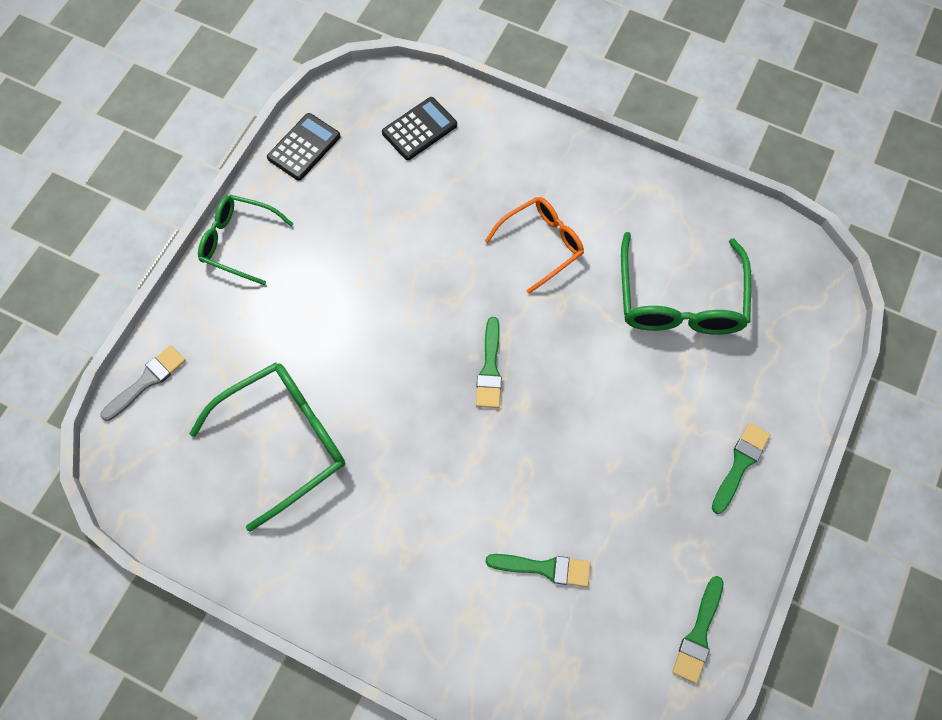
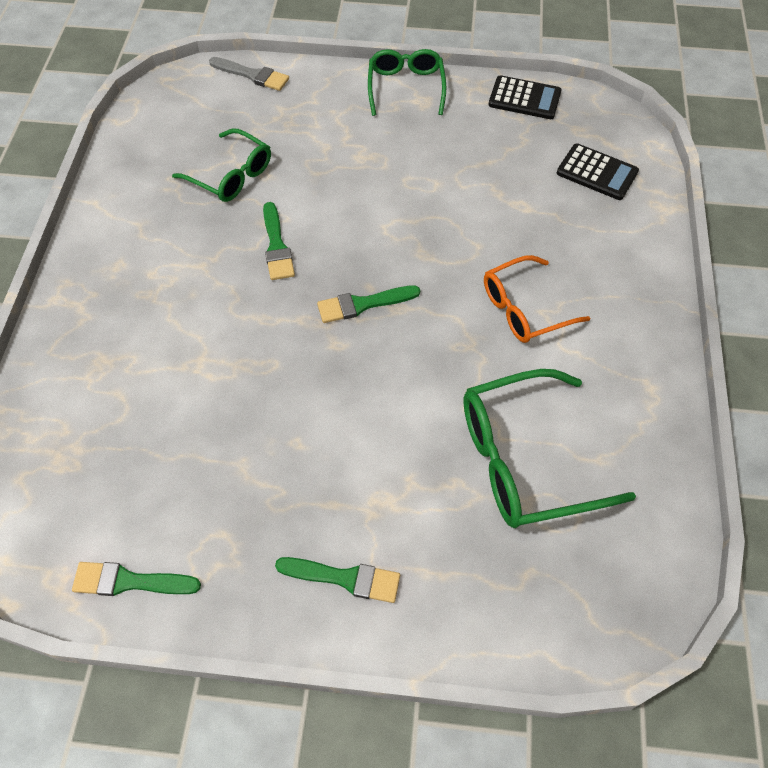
camera: 70 degrees right, 10 degrees down
(284, 440) = (231, 175): green glasses -> green glasses, size x0.65
(541, 244) = (524, 309): orange glasses -> orange glasses turned 120 degrees clockwise
(544, 568) = (166, 411): green brush -> green brush (276, 246)

